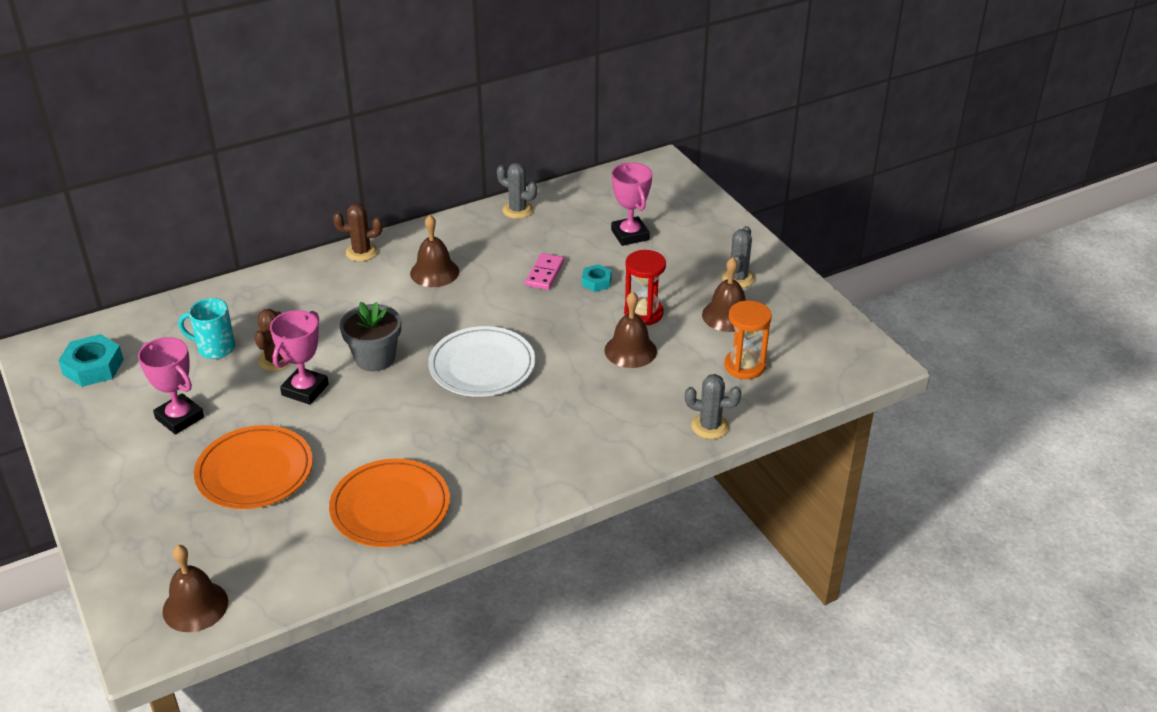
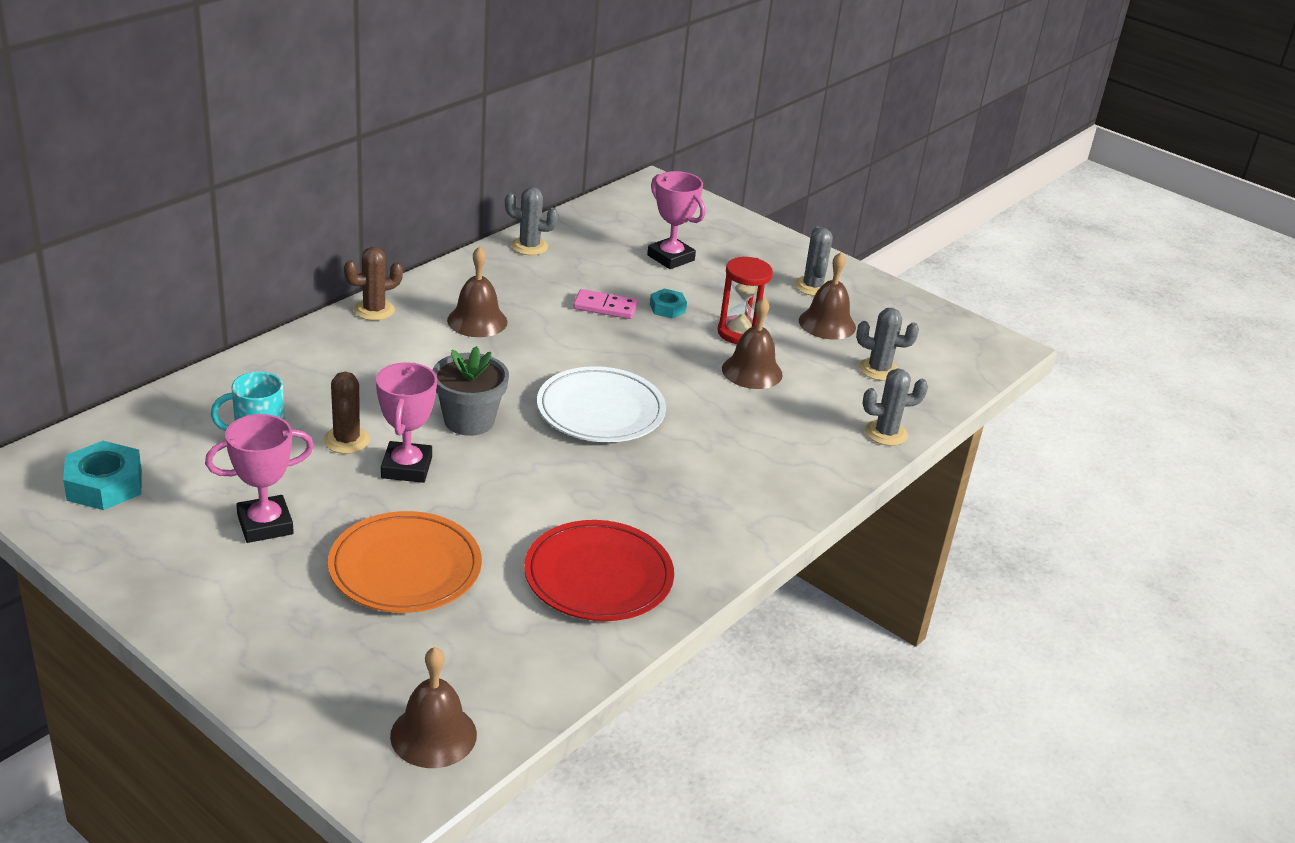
camera: 25 degrees left, 5 degrees down
(180, 418) = (265, 524): pink trophy -> pink trophy turned 45 degrees counterclockwise
(390, 507) = (598, 576): orange plate -> red plate
(545, 273) = (605, 307): pink domino -> pink domino turned 75 degrees counterclockwise
(744, 366) = (879, 370): orange hourglass -> grey cactus

